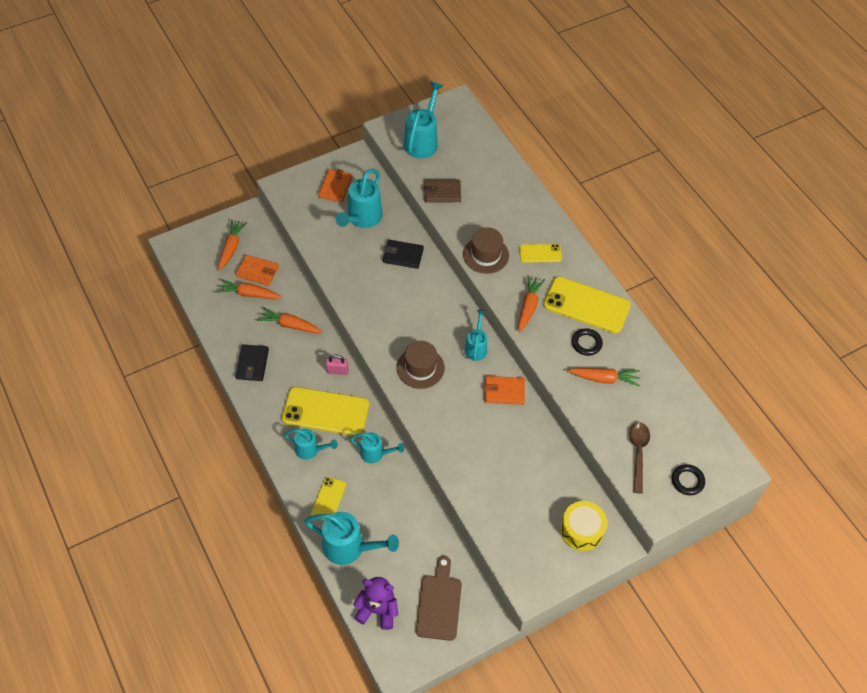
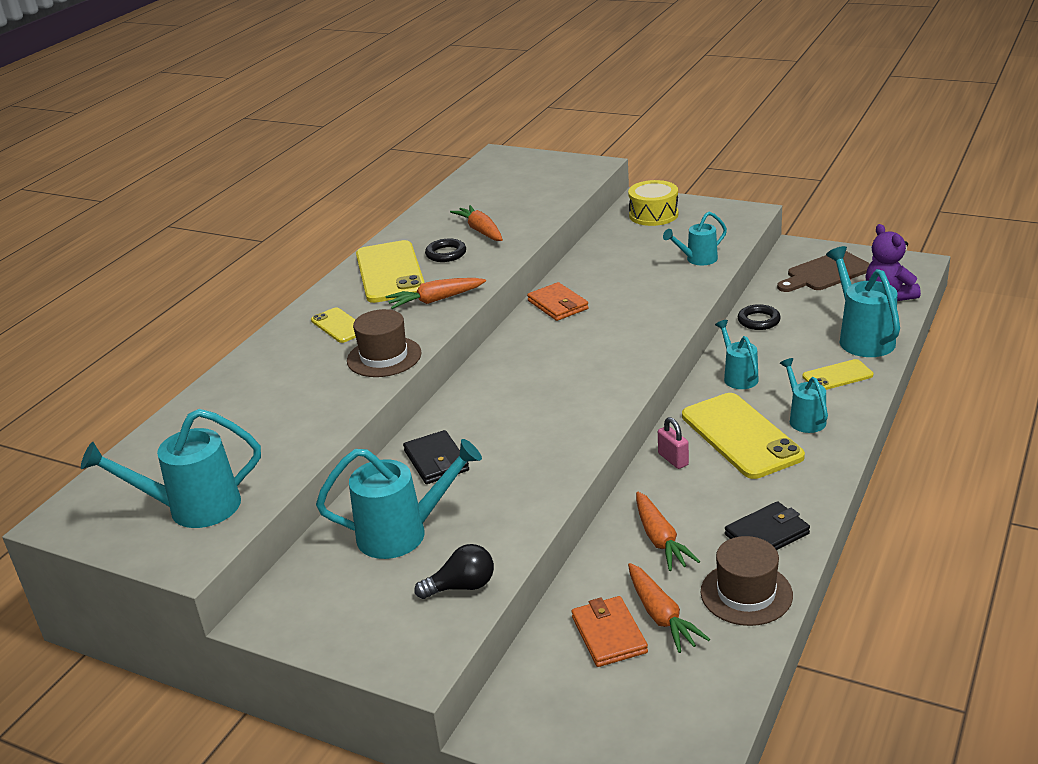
camera: 120 degrees left, 25 degrees down
(231, 247) = (597, 701): orange carrot -> none
(309, 219) = (461, 586): none -> black light bulb
(335, 187) = (359, 599): orange wallet -> none
(420, 368) = (600, 363): brown hat -> brown hat (746, 593)
(442, 192) = (298, 438): brown wallet -> none
(476, 347) = (520, 344): turquoise watering can -> turquoise watering can (697, 259)
(638, 453) = (546, 190): brown spoon -> none
(687, 481) = (543, 165): black ring -> black ring (758, 321)

